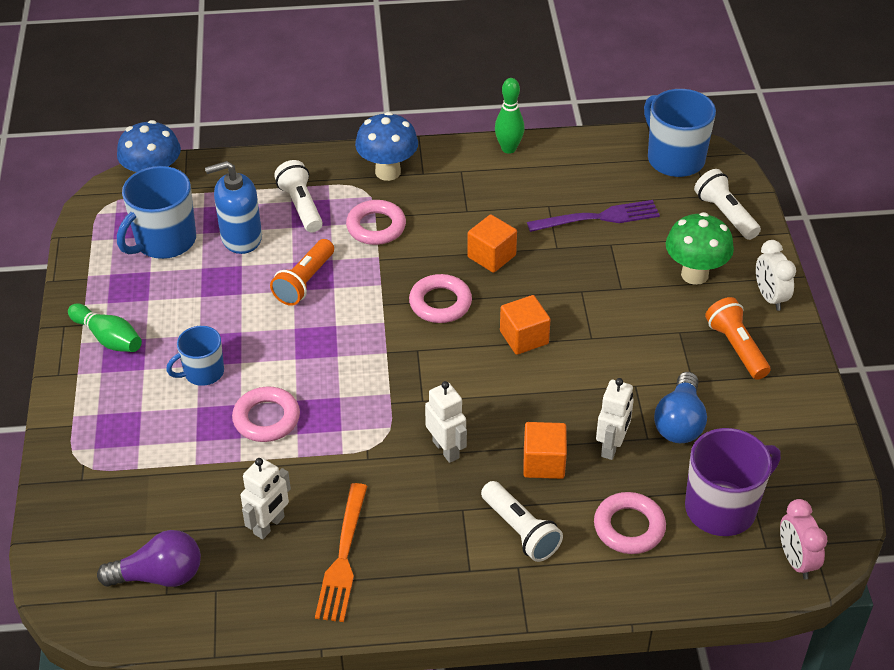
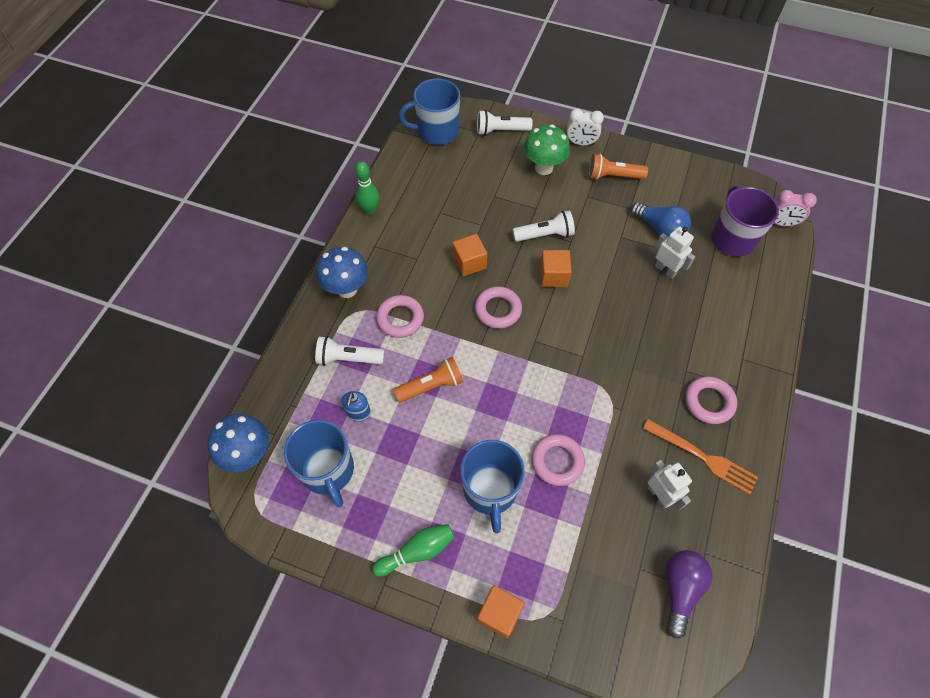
camera: 65 degrees left, 15 degrees up
(203, 372) = (490, 490): blue mug -> blue mug, size x1.65
(241, 238) = (358, 412): blue soap dispenser -> blue soap dispenser, size x0.58
(304, 282) = (431, 386): orange flashlight -> orange flashlight turned 75 degrees counterclockwise
(446, 449) = (632, 359): white robot -> none
(520, 531) = (715, 345): white flashlight -> white flashlight (545, 235)
(544, 463) = (664, 310): orange cube -> orange cube (499, 613)
(598, 218) = (467, 192): purple fork -> none
(629, 527) = (731, 289): pink ring -> pink ring (709, 402)

